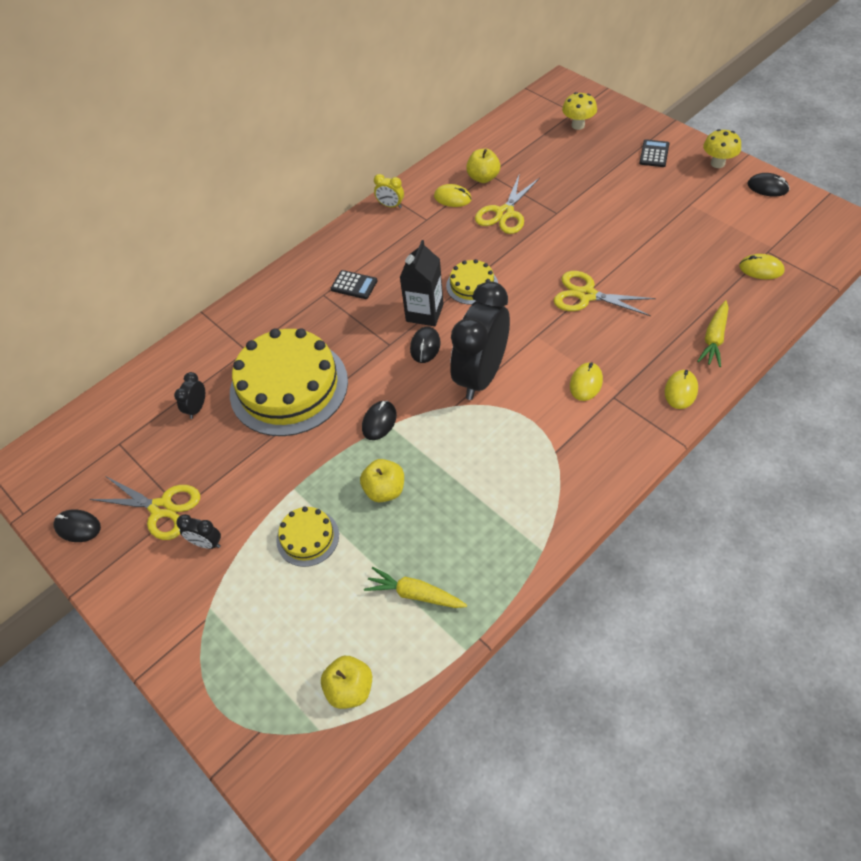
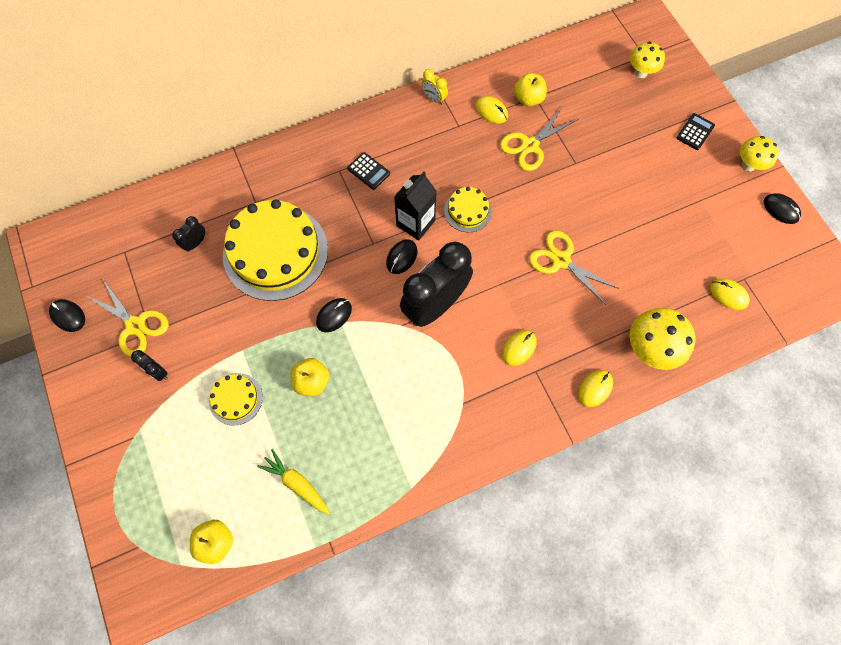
camera: 15 degrees right, 15 degrees up
(714, 338) = (649, 349): yellow carrot -> yellow mushroom

